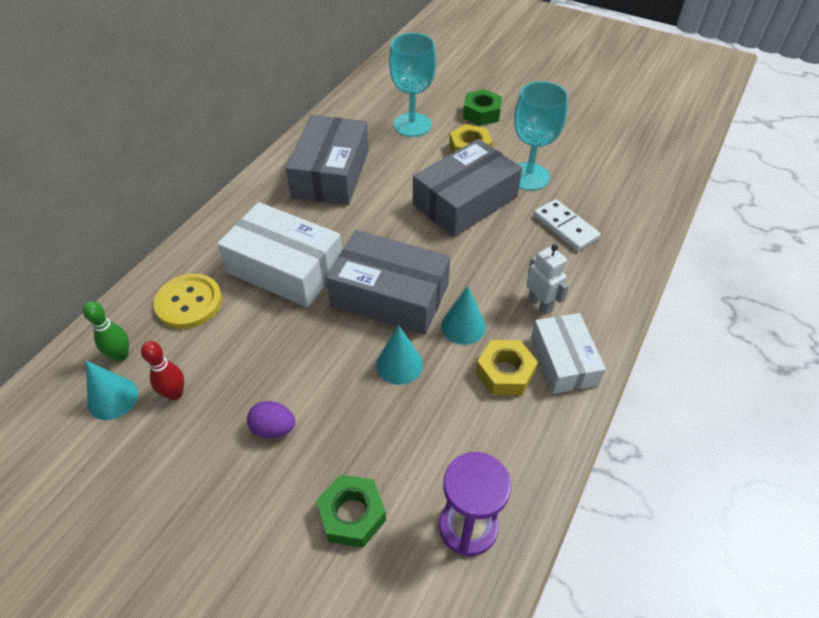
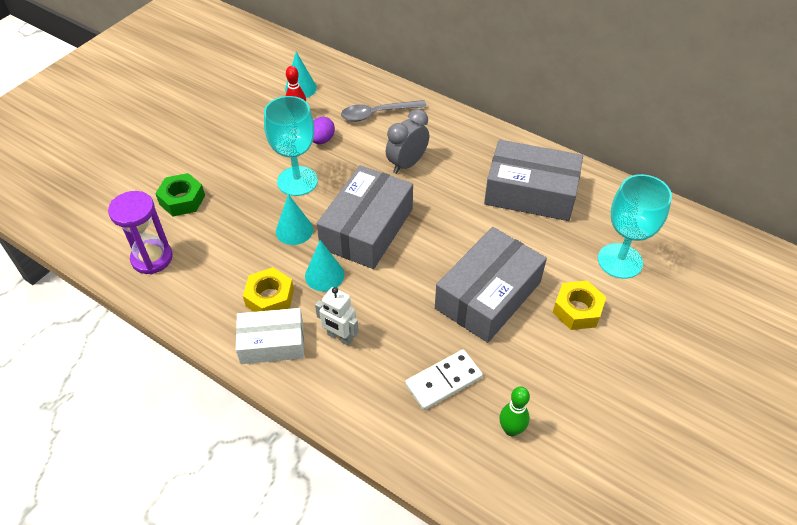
camera: 95 degrees right, 0 degrees up
(121, 355) = (335, 87): green bowling pin -> green bowling pin (511, 430)
(189, 303) = (377, 114): yellow button -> grey spoon
(273, 428) = (257, 162): purple egg -> purple egg (322, 140)
(285, 267) = (407, 164): white box -> grey clock
(465, 201) = (488, 295): grey box -> grey box turned 75 degrees clockwise
(481, 113) = (653, 331): green nut -> none
(528, 176) = (530, 361): turquoise goblet -> turquoise goblet (297, 181)
(540, 304) = (340, 337): white robot -> white robot turned 60 degrees clockwise

